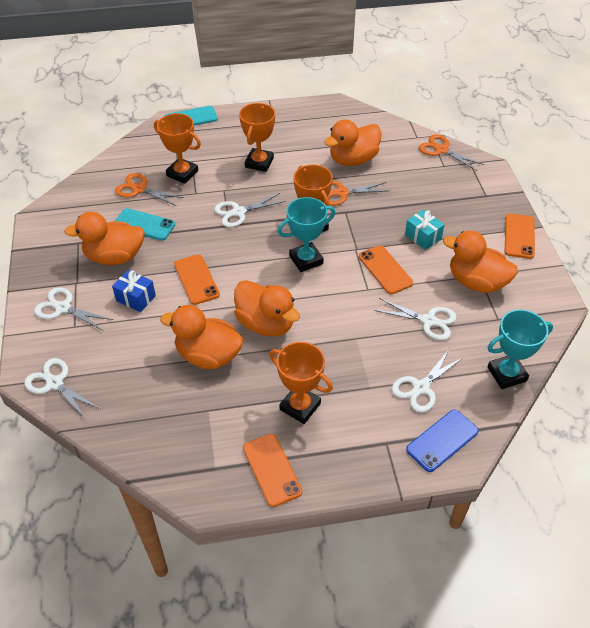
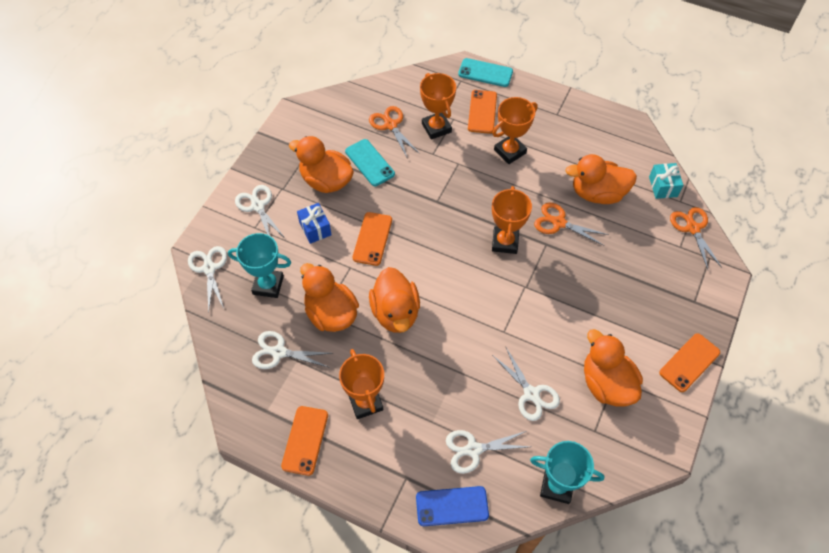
camera: 35 degrees right, 10 degrees up
(238, 212) = (454, 193): white scissors -> white scissors (279, 352)
(306, 260) = (474, 272): turquoise trophy -> turquoise trophy (268, 285)
(385, 270) = (534, 322): orange phone -> orange phone (482, 112)
(423, 237) = (595, 310): turquoise gift -> turquoise gift (663, 186)

